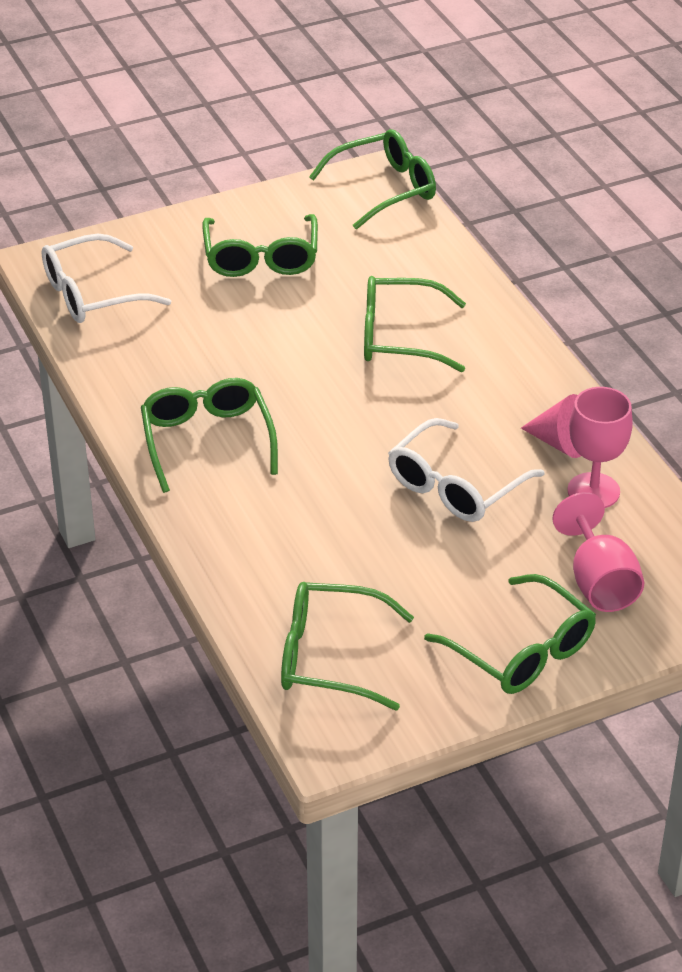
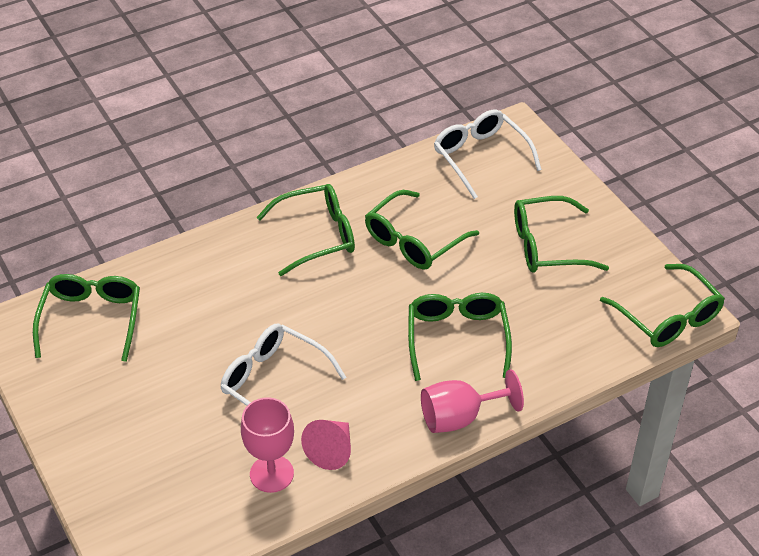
camera: 85 degrees right, 5 degrees up
(522, 651) = (90, 429): green glasses -> green glasses (413, 241)
(599, 582) = (162, 478): pink goblet -> pink goblet (459, 417)

